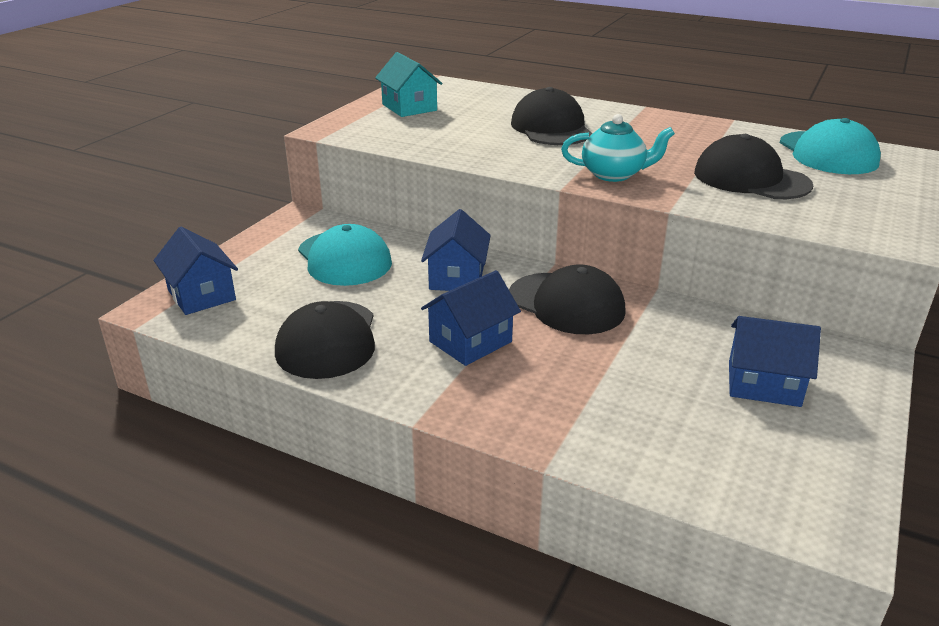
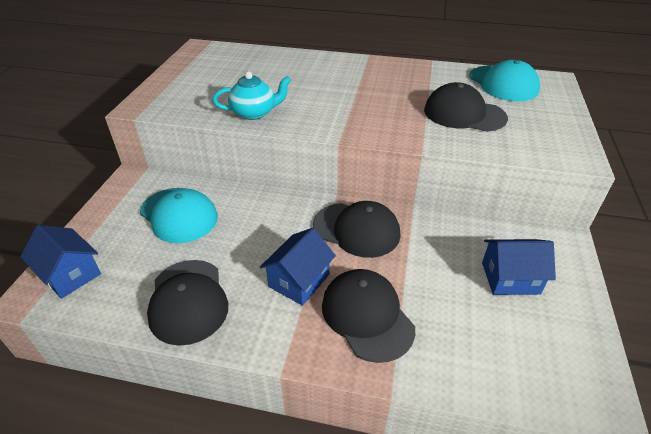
camera: 15 degrees left, 10 degrees up
(409, 107) = (198, 75): turquoise house -> none
(457, 277) = (270, 218): blue house -> none
(551, 128) = (311, 83): black cap -> black cap (367, 316)
(614, 174) = (371, 123): turquoise teapot -> turquoise teapot (254, 113)

